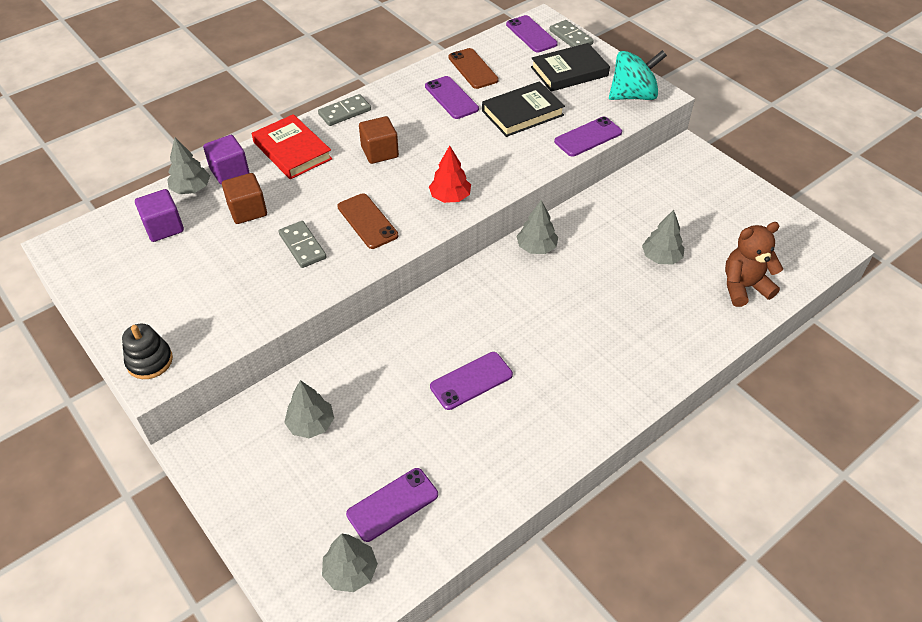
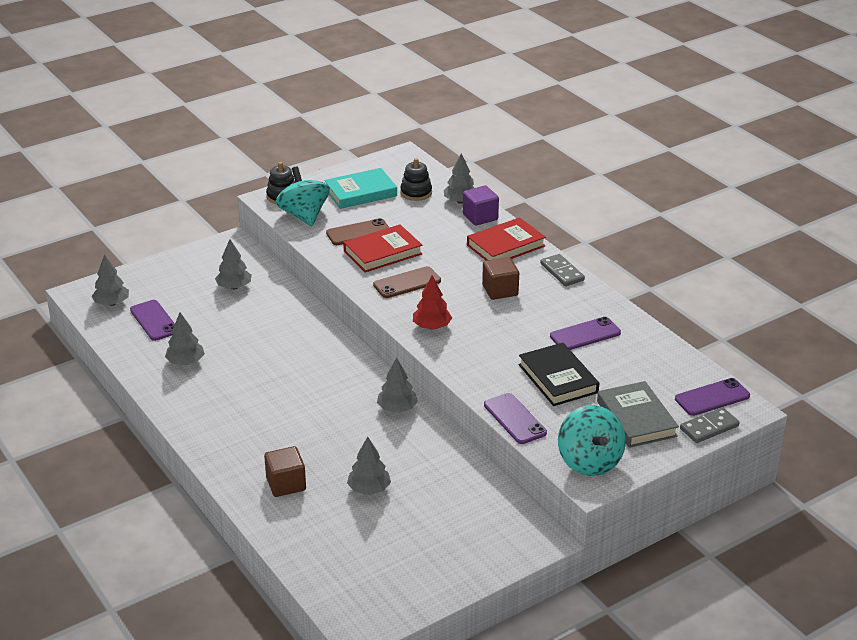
camera: 95 degrees right, 15 degrees down
(154, 279) = (361, 192): none -> turquoise book
(164, 227) = (416, 193): purple cube -> black stacking toy
(206, 330) = (304, 215): none -> turquoise spinning top
(247, 210) = (430, 227): brown cube -> brown cube (286, 484)
(302, 246) = (382, 252): grey domino -> red book
(471, 381) = (250, 361): purple phone -> none
(473, 69) = (638, 351): brown phone -> brown phone (358, 232)
(481, 448) = (185, 362): none -> grey tree
(569, 71) = (636, 419): black book -> grey book
(744, 287) = (316, 541): brown teddy bear -> none

